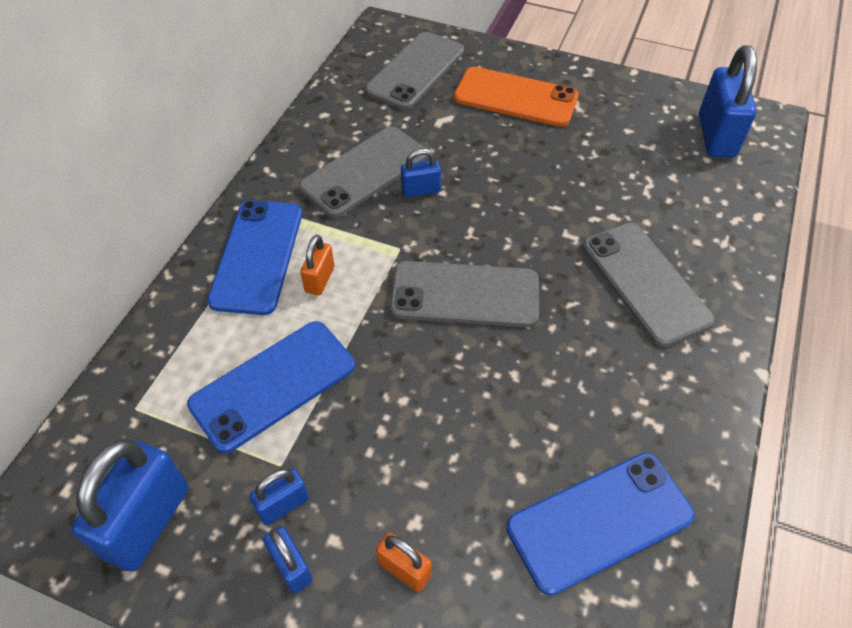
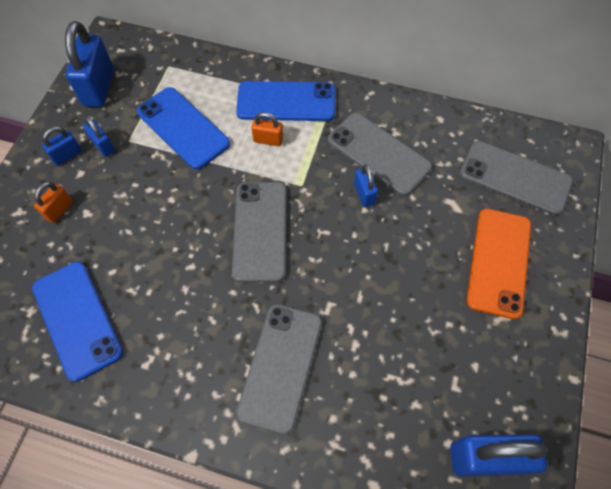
camera: 85 degrees right, 10 degrees up
(147, 522) = (99, 87): blue padlock -> blue padlock turned 75 degrees clockwise
(645, 283) = (281, 366): grey phone -> grey phone turned 45 degrees counterclockwise

